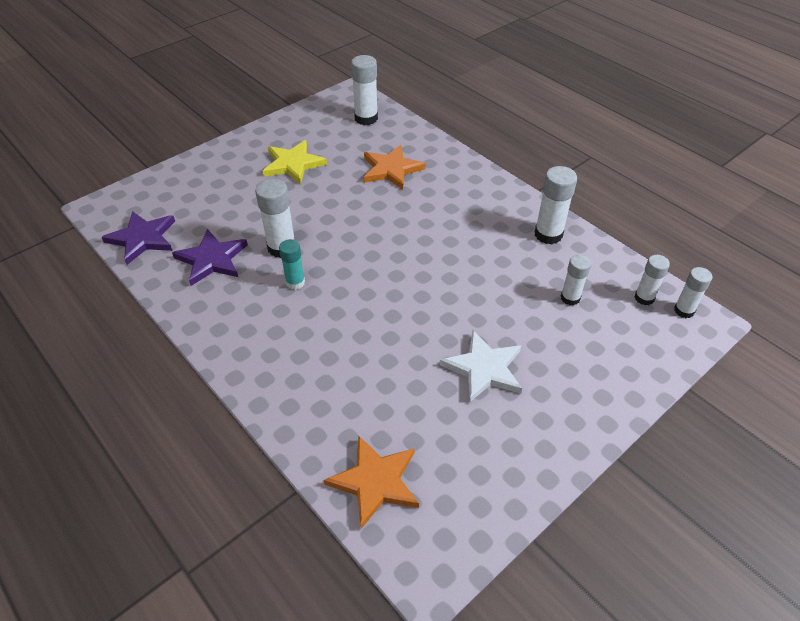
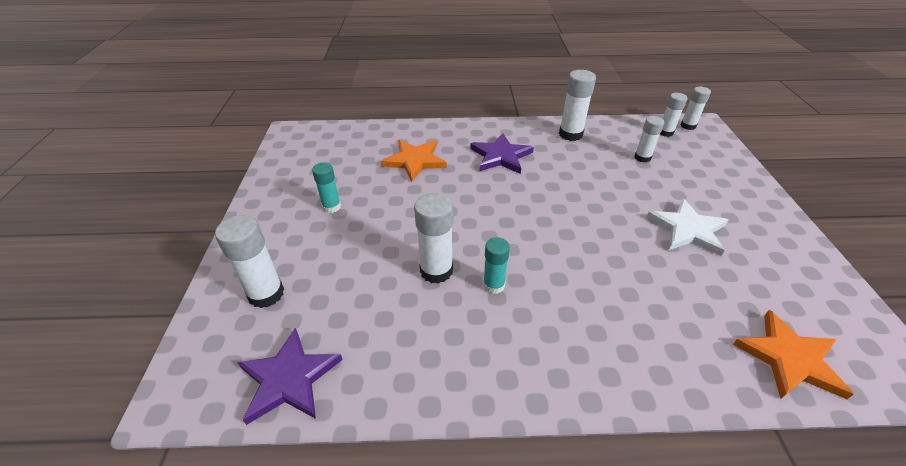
camera: 50 degrees left, 5 degrees down
(212, 259) = (395, 331): purple star -> purple star (501, 156)
(293, 164) = (331, 207): yellow star -> turquoise glue stick
(366, 118) = (334, 141): white glue stick -> white glue stick (266, 294)

